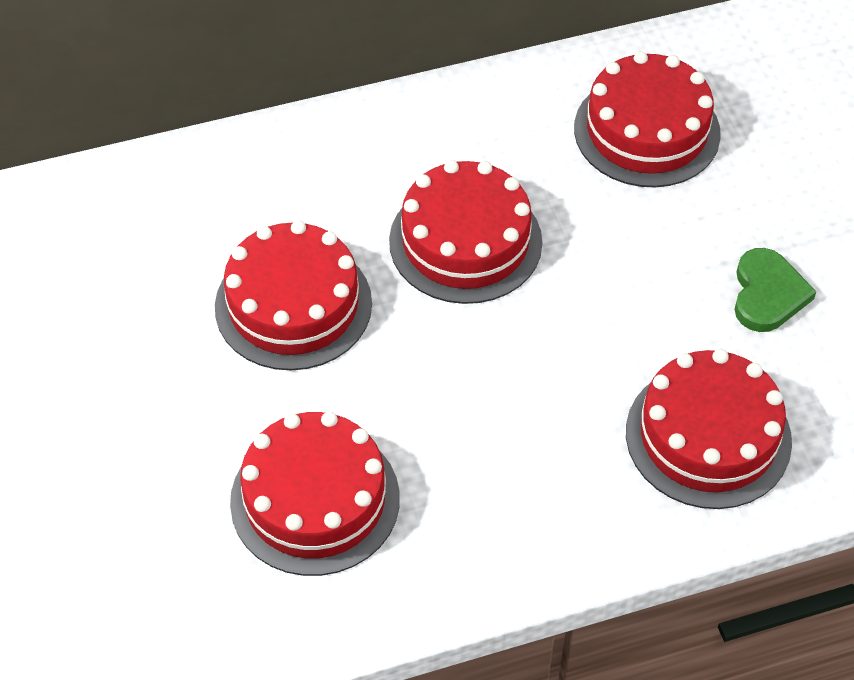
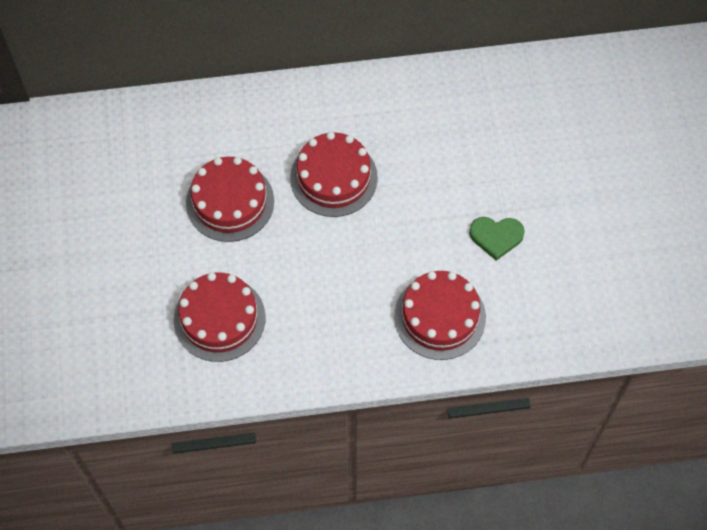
camera: 10 degrees right, 10 degrees up
(647, 131) = (454, 122): red cake -> none
(767, 294) = (496, 237): green heart -> green heart turned 75 degrees clockwise

